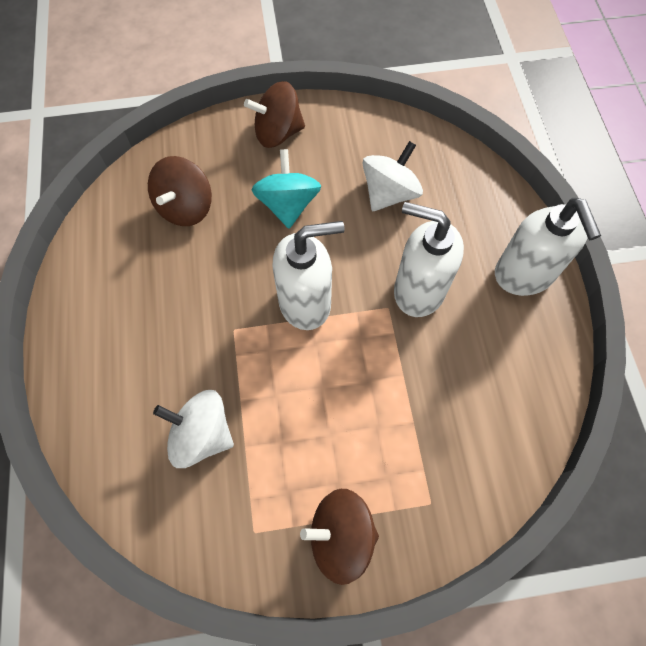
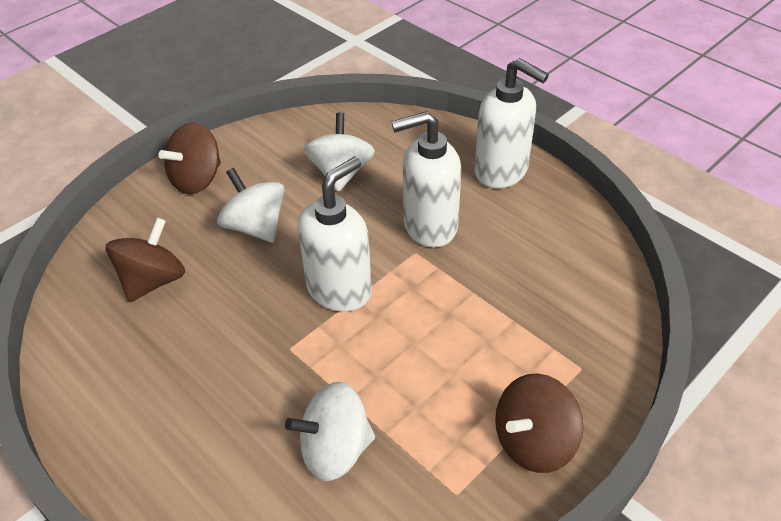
camera: 35 degrees left, 20 degrees down
(186, 207) = (153, 281): brown spinning top -> brown spinning top turned 135 degrees counterclockwise
(288, 205) = (255, 227): turquoise spinning top -> white spinning top

